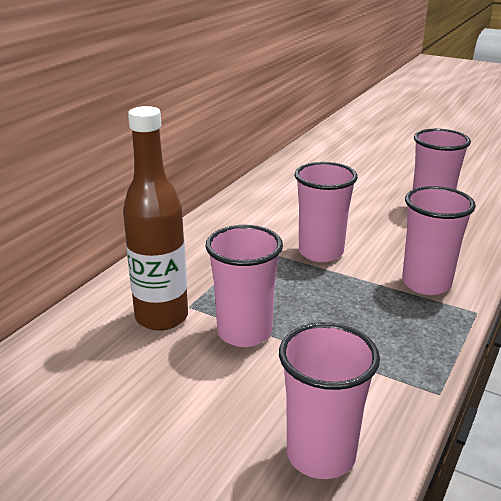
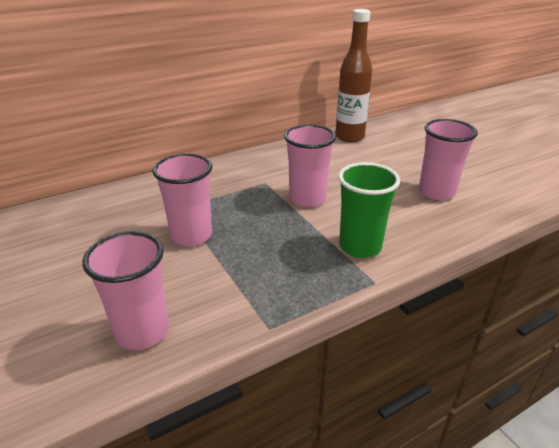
camera: 30 degrees right, 5 degrees up
(161, 317) = (156, 208): brown bottle -> brown bottle (349, 137)
(426, 283) = (360, 246): pink cup -> green cup

